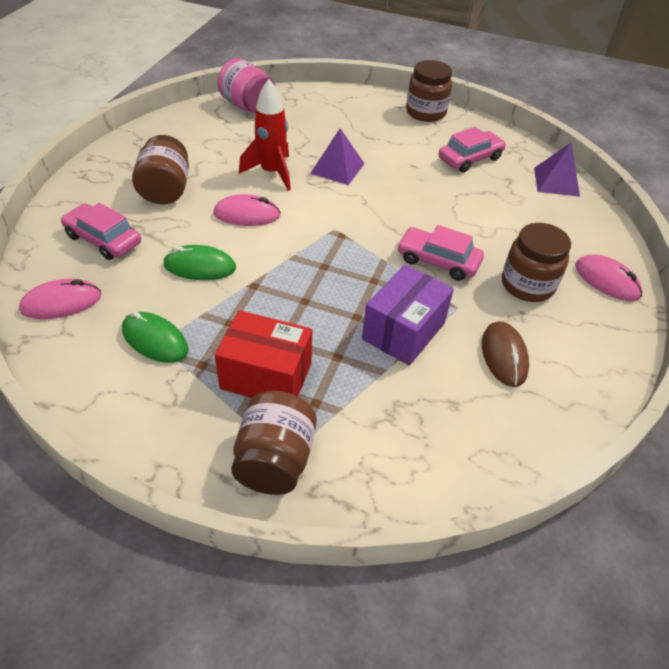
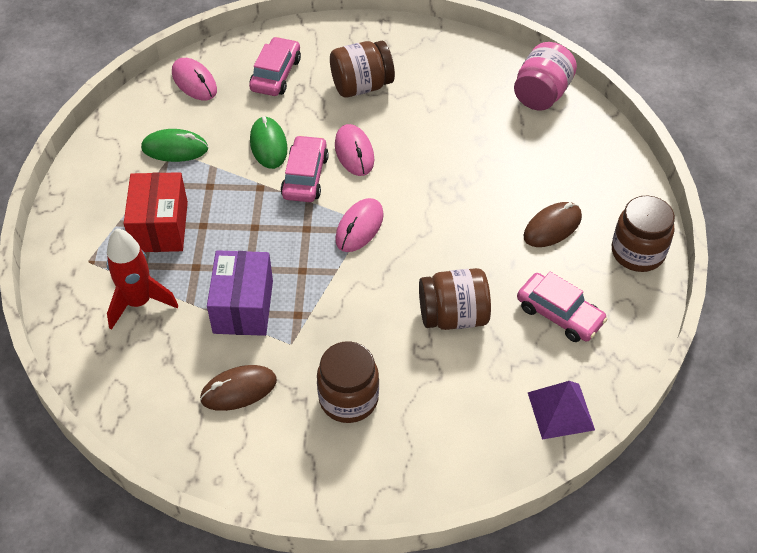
camera: 75 degrees right, 5 degrees up
(155, 340) = (175, 148): green mouse -> green mouse turned 75 degrees clockwise
(272, 173) = (430, 150): red rocket -> red rocket (139, 302)
(275, 460) = (82, 255): brown jar -> brown jar (453, 316)
(337, 168) = (468, 198): purple pyramid -> none
(386, 139) = (552, 227): none -> brown mouse
(403, 331) = (243, 306): purple box -> purple box turned 75 degrees clockwise
(438, 261) = (353, 315): pink car -> pink car (305, 176)
(607, 281) = (388, 475): pink mouse -> pink mouse (359, 227)

